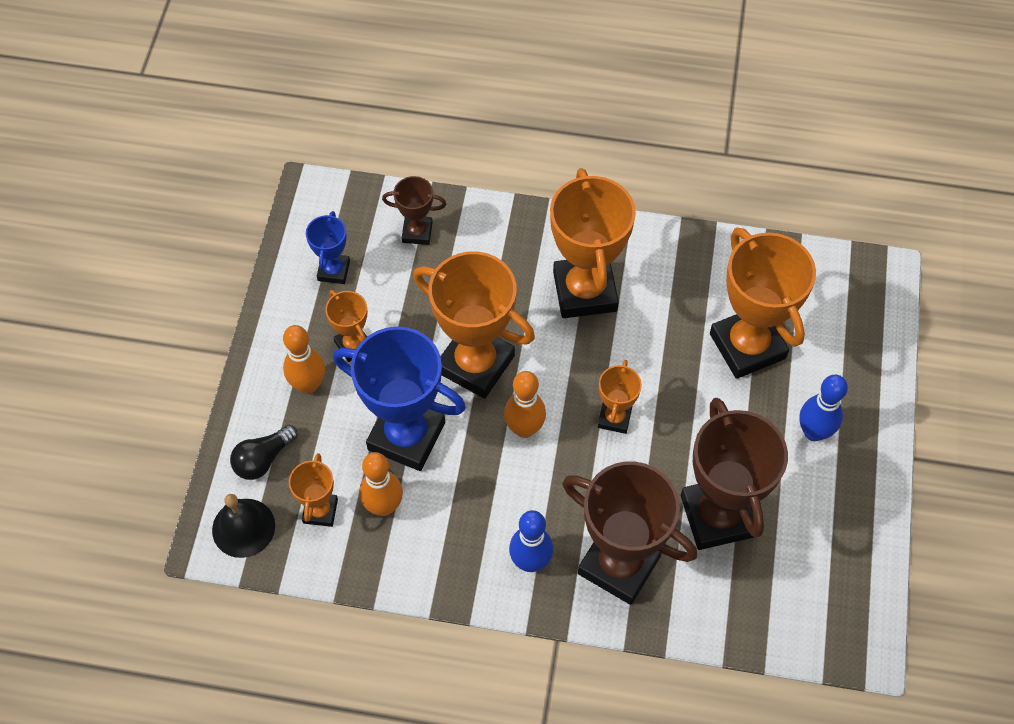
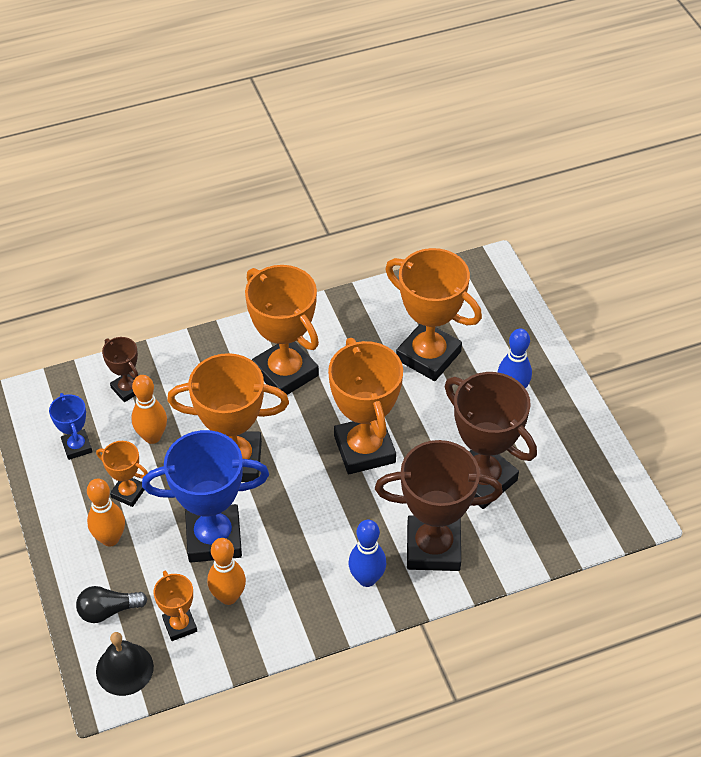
camera: 30 degrees left, 10 degrees down
(263, 459) = (108, 610): black light bulb -> black light bulb turned 60 degrees clockwise
(417, 232) = (127, 389): brown trophy -> brown trophy turned 75 degrees clockwise
(524, 428) = (302, 488): orange bowling pin -> orange bowling pin (152, 437)
(614, 418) = (364, 449): orange trophy -> orange trophy, size x2.00

